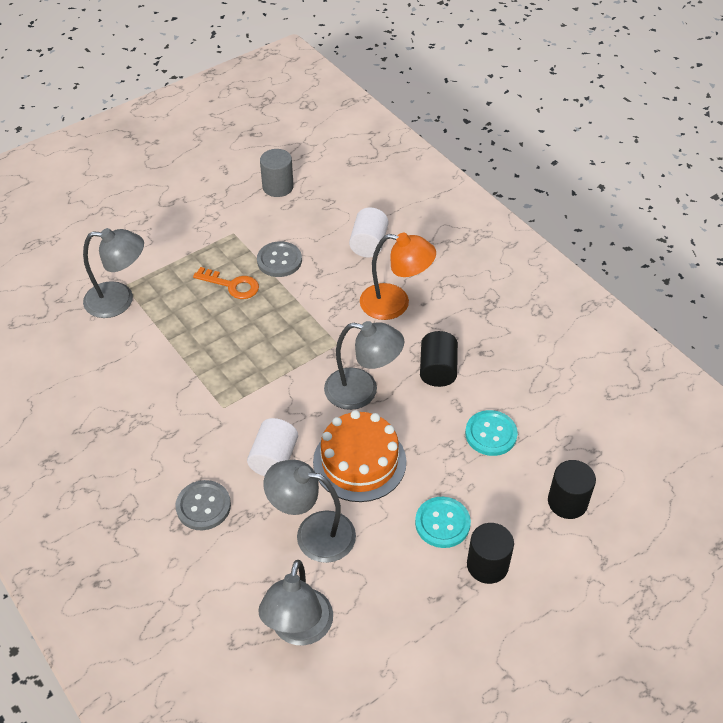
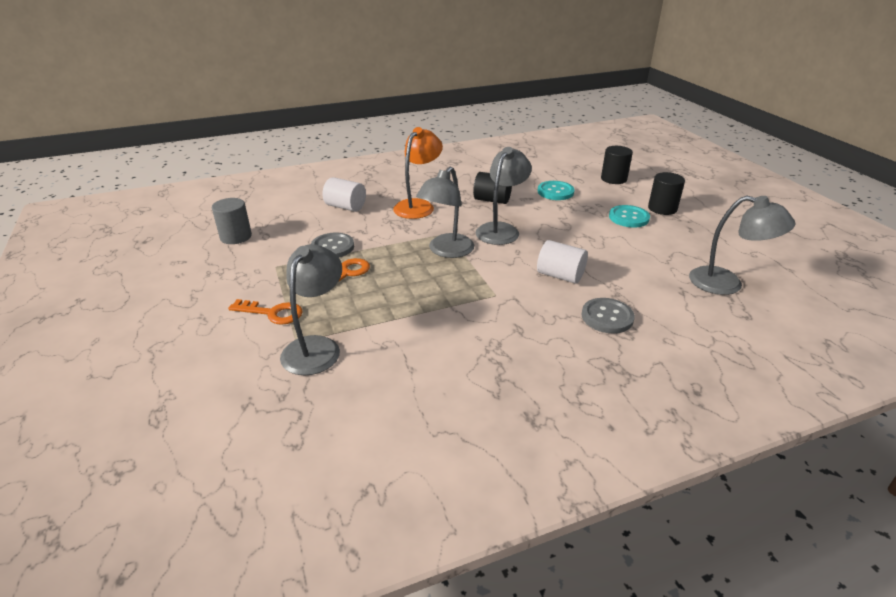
camera: 75 degrees left, 15 degrees down
(160, 258) = (273, 313): none -> orange key
(313, 533) = (637, 267): grey lamp -> grey lamp (446, 251)
(359, 462) = (570, 239): orange cake -> none

